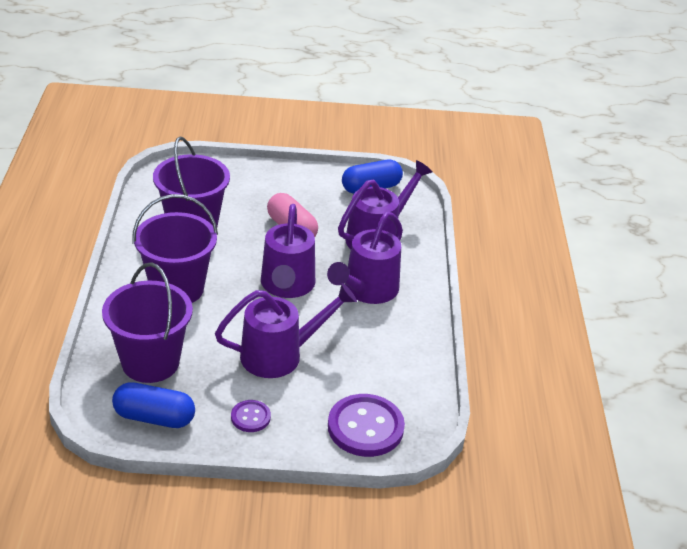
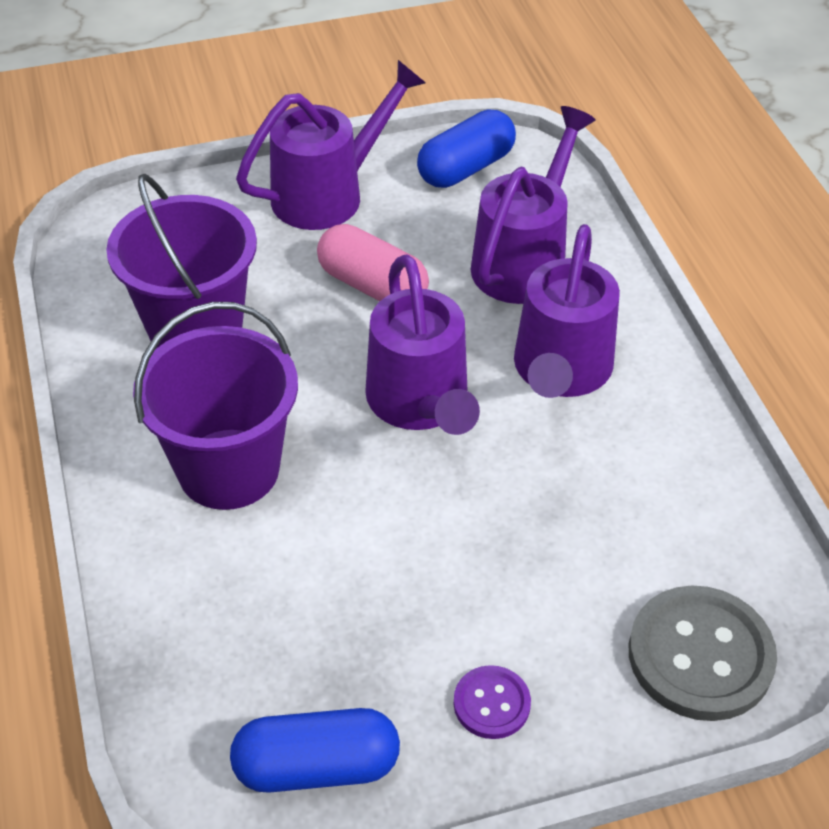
camera: 15 degrees left, 10 degrees up
(150, 362) = (253, 645): purple bucket -> none
(281, 355) = (480, 551): purple watering can -> purple watering can (329, 193)
(365, 427) = (700, 655): purple button -> grey button

